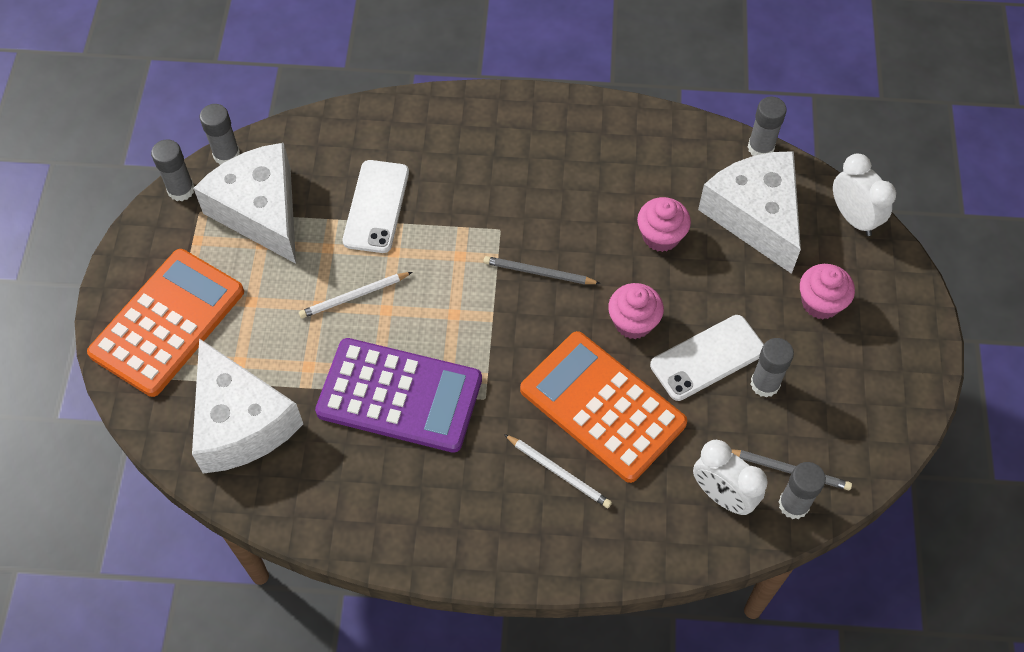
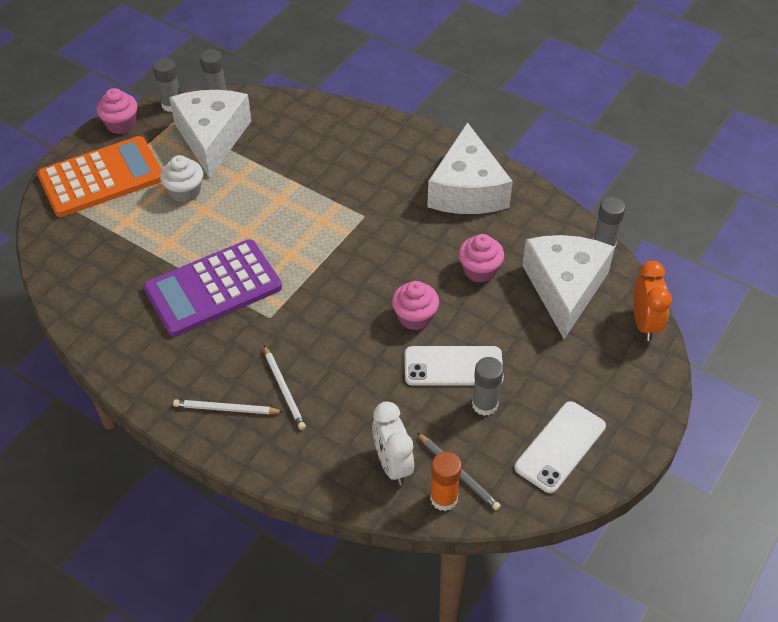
camera: 30 degrees right, 10 degrees down
(240, 422) = (98, 256): white cheese -> white cheese (467, 190)
(280, 294) = (185, 192): none -> white cupcake
(354, 296) = (232, 214): white pencil -> white pencil (226, 409)
(376, 206) = (290, 166): white phone -> white phone (560, 447)
(399, 396) = (213, 288): purple calculator -> purple calculator turned 105 degrees clockwise
(539, 273) = (370, 255): grey pencil -> none
(602, 406) = (349, 362): orange calculator -> none
(793, 504) = (444, 498): grey glue stick -> orange glue stick
(820, 303) = (572, 370): pink cupcake -> pink cupcake (121, 124)
(853, 218) = (644, 323): white clock -> orange clock

